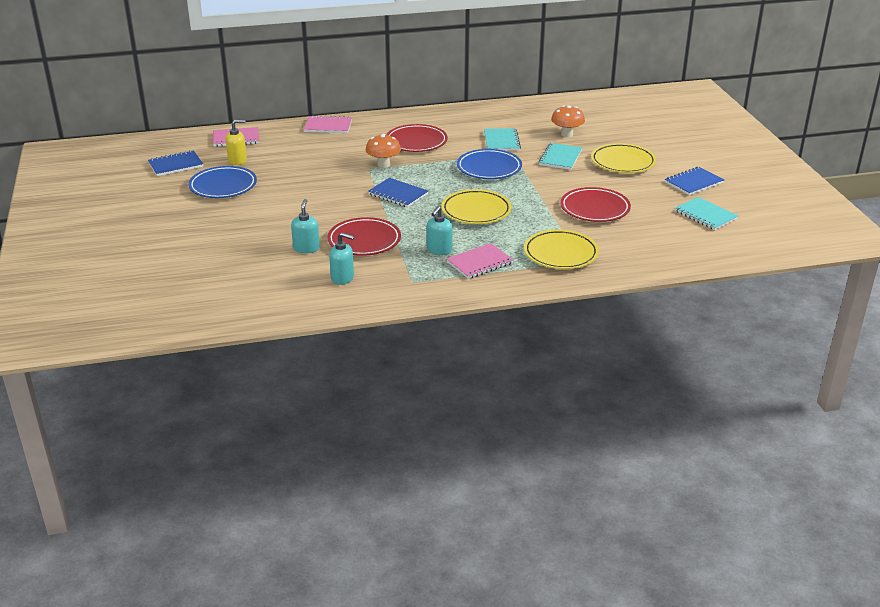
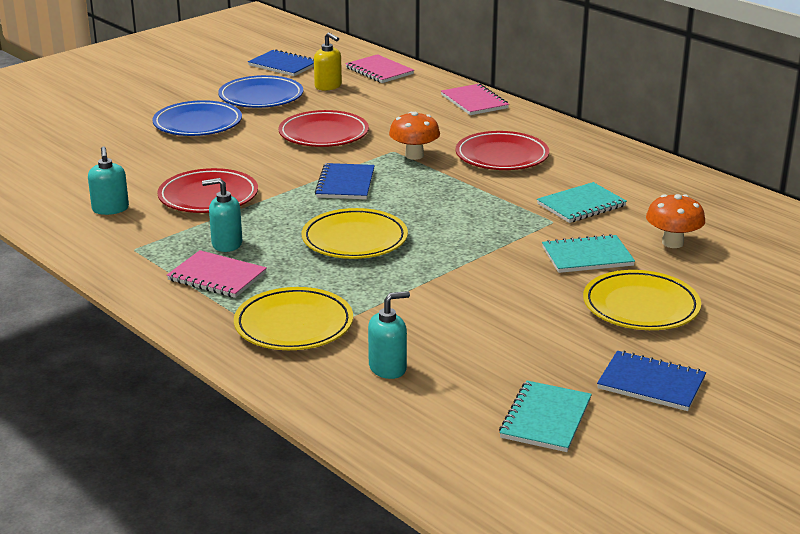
camera: 60 degrees right, 5 degrees down
(306, 248) = (162, 173): turquoise soap dispenser -> turquoise soap dispenser (388, 368)
(489, 168) = (488, 217): blue plate -> blue plate (197, 124)
(595, 209) = (457, 319): red plate -> red plate (323, 134)

